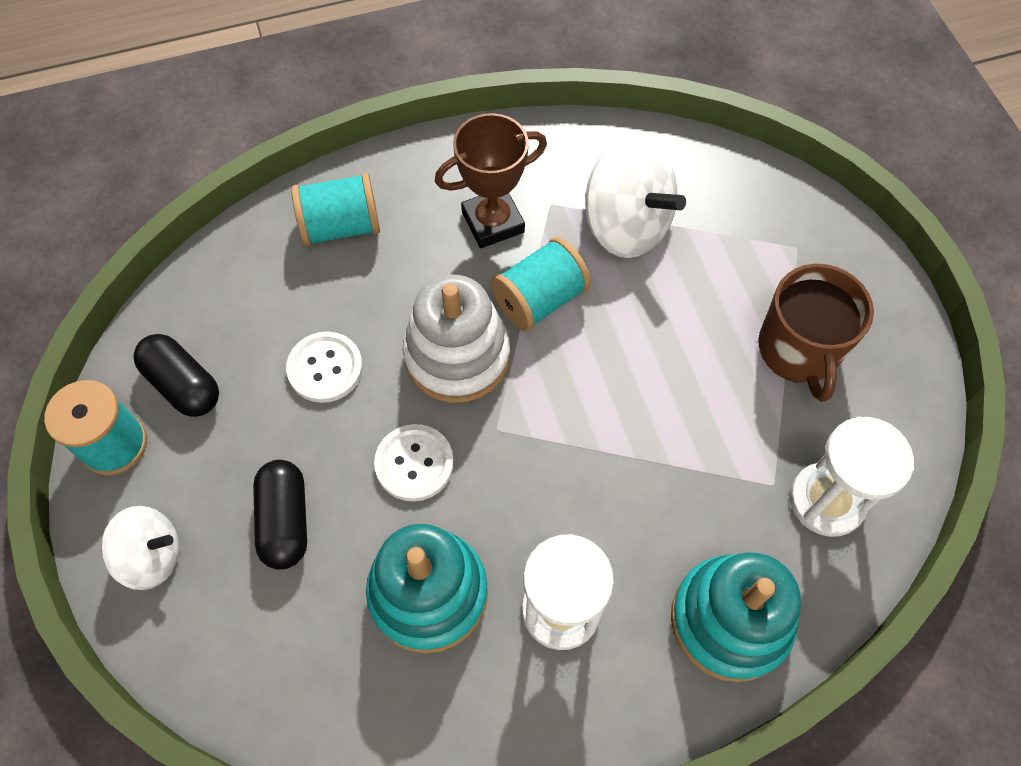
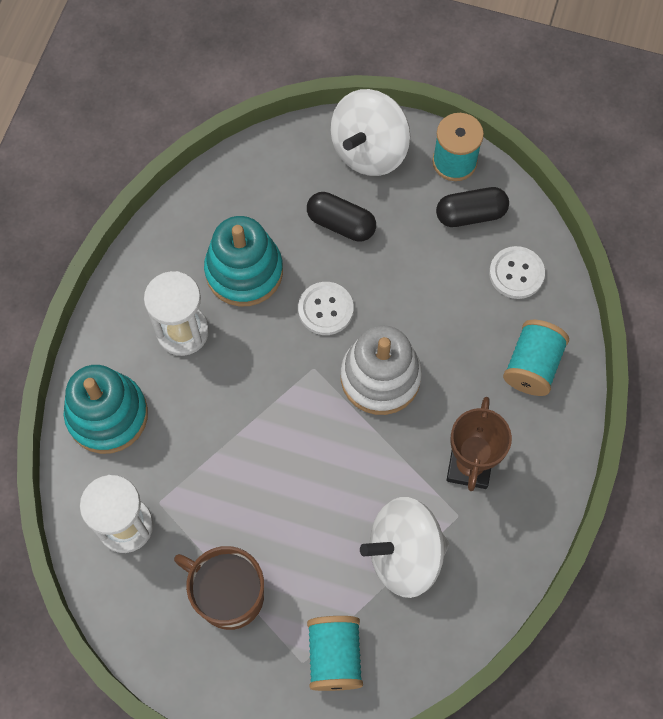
camera: 125 degrees right, 5 degrees up
(152, 556) = (369, 150): white spinning top -> white spinning top, size x1.64
(325, 368) = (426, 296): white button -> white button (516, 273)
(540, 299) = (385, 455): turquoise spool -> turquoise spool (334, 656)

